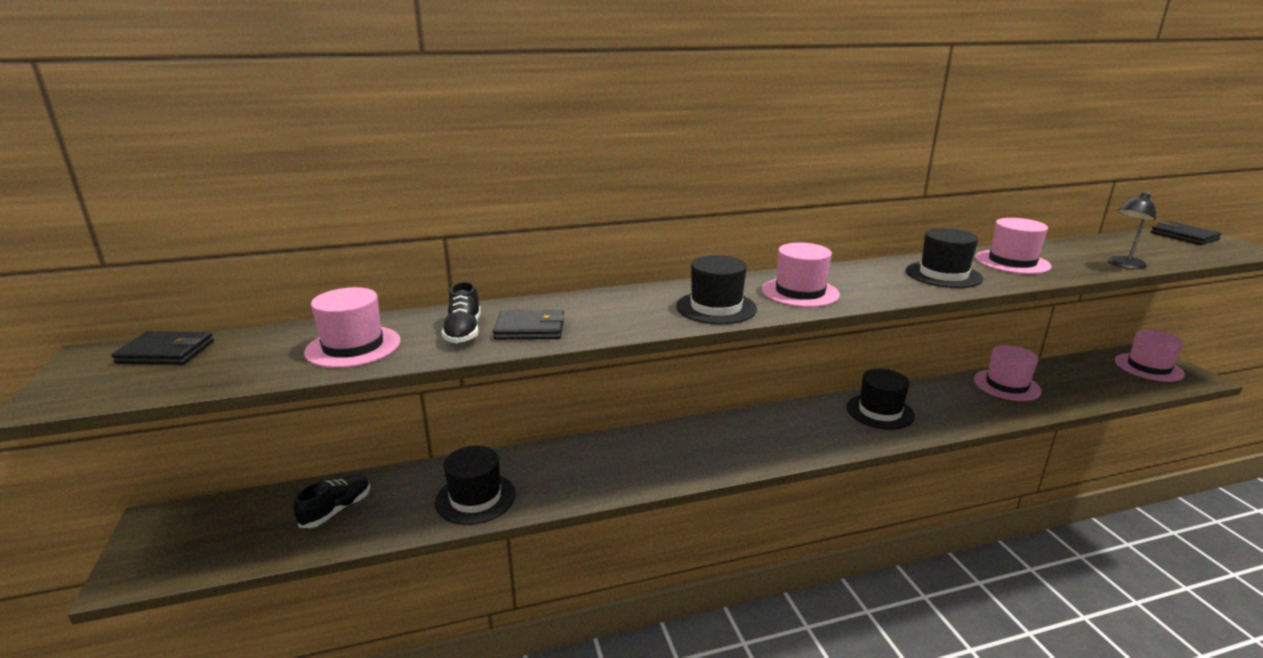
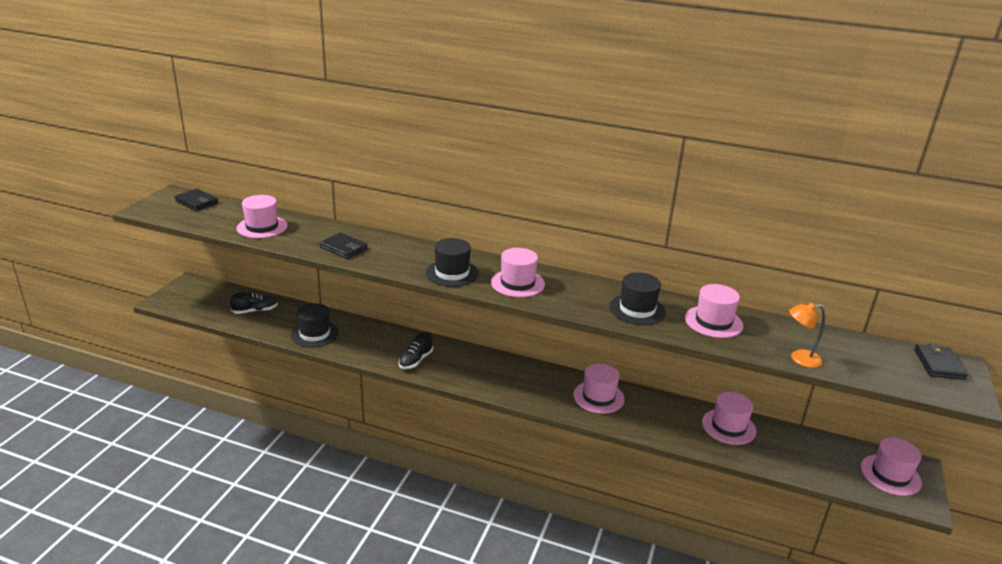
camera: 35 degrees right, 5 degrees up
(463, 332) = (314, 237): black shoe -> black shoe (416, 360)
(880, 411) = (598, 397): black hat -> pink hat
(1123, 265) = (799, 359): black lamp -> orange lamp

